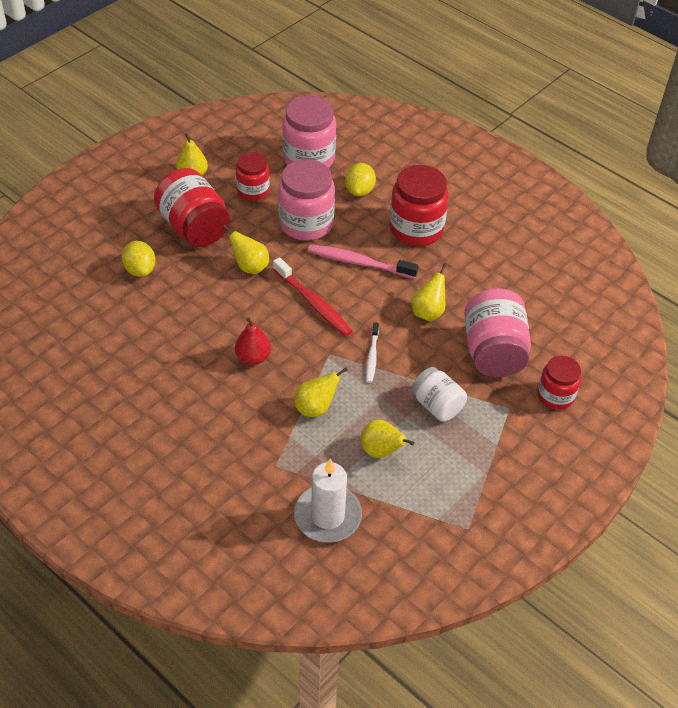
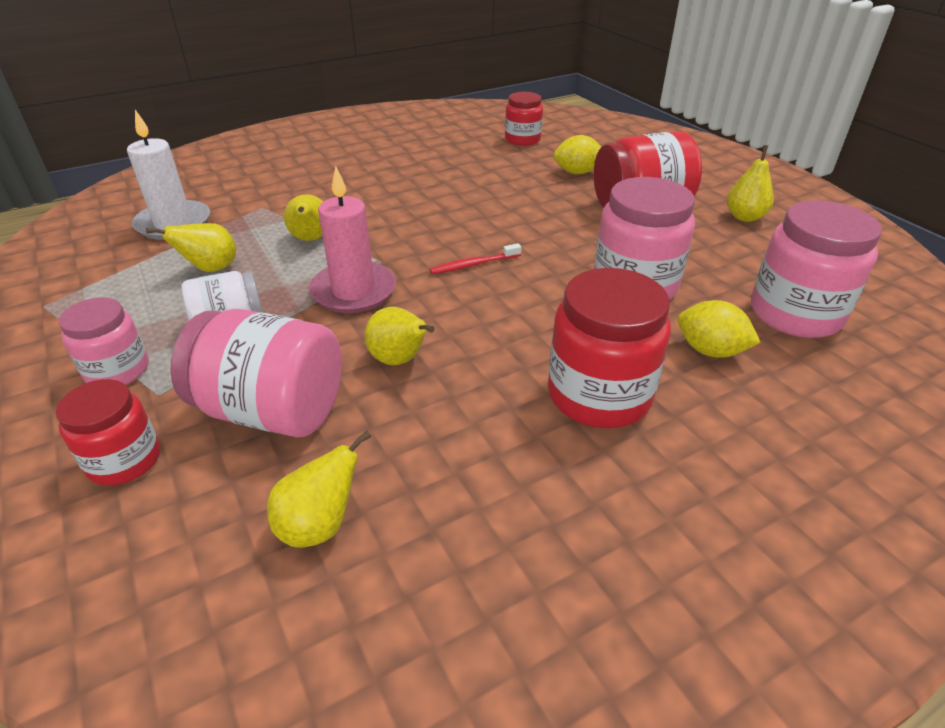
camera: 110 degrees right, 10 degrees down
(250, 267) = (558, 232): yellow pear -> yellow pear (319, 525)
(253, 190) = (712, 254): red jar -> red jar (522, 139)
(253, 357) = (411, 214): red pear -> none
(313, 303) = (473, 265): red toothbrush -> red toothbrush, size x0.60
(359, 263) = (535, 316): pink toothbrush -> none
(372, 356) = (353, 291): white toothbrush -> pink candle
(502, 440) = (117, 370): none -> pink jar

